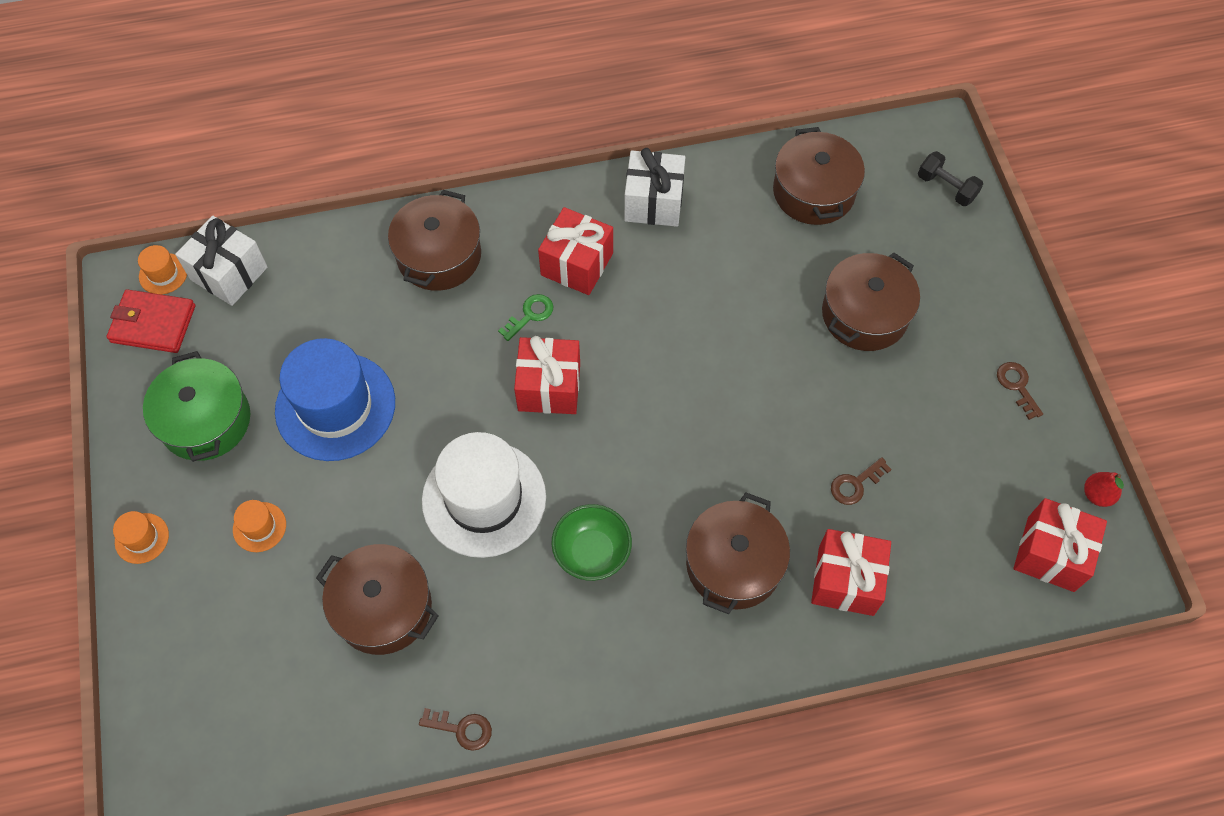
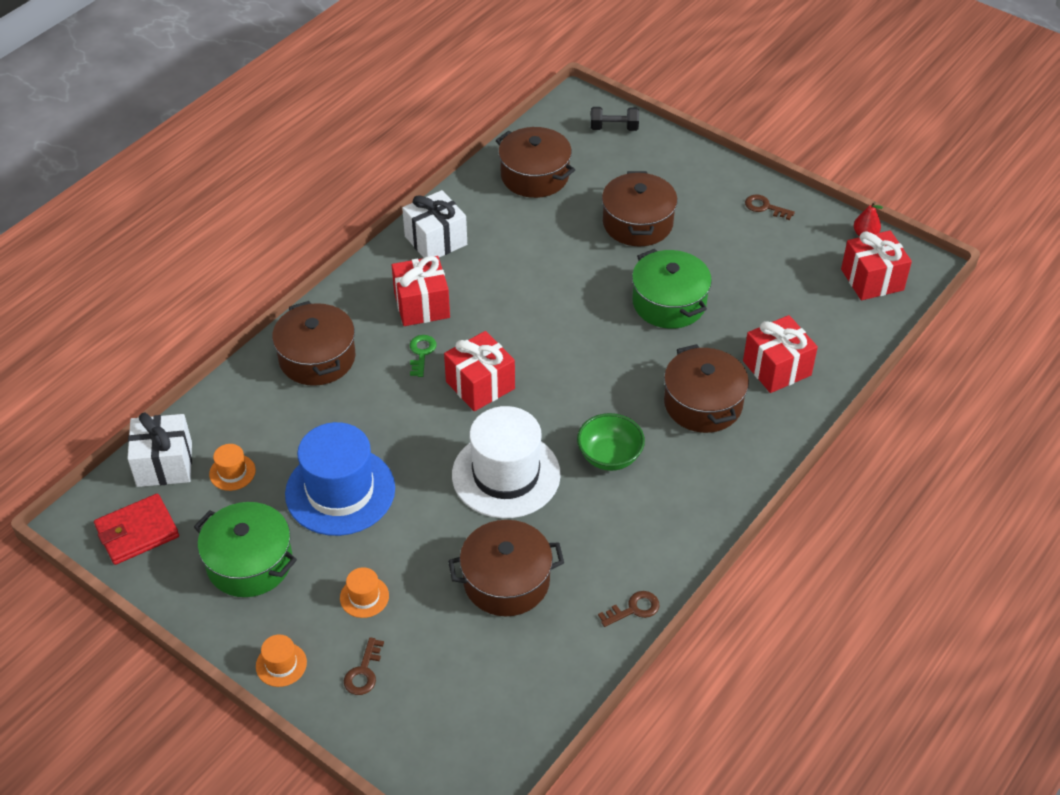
camera: 40 degrees left, 15 degrees down
(163, 274) = (109, 497): orange hat -> orange hat (232, 472)
(809, 427) = (669, 303): none -> green pot
(855, 484) = (728, 315): brown key -> brown key (363, 672)

